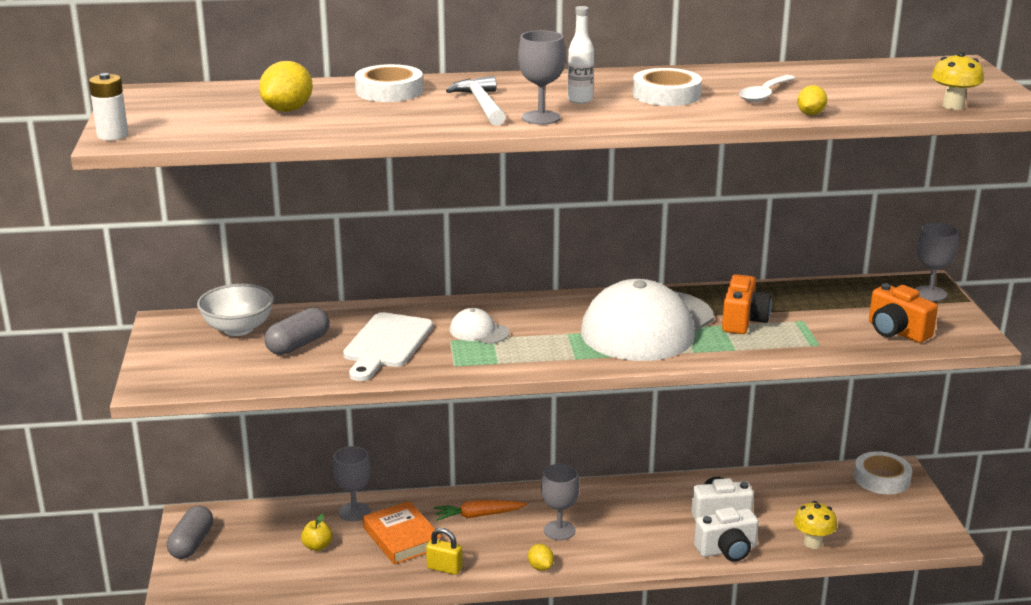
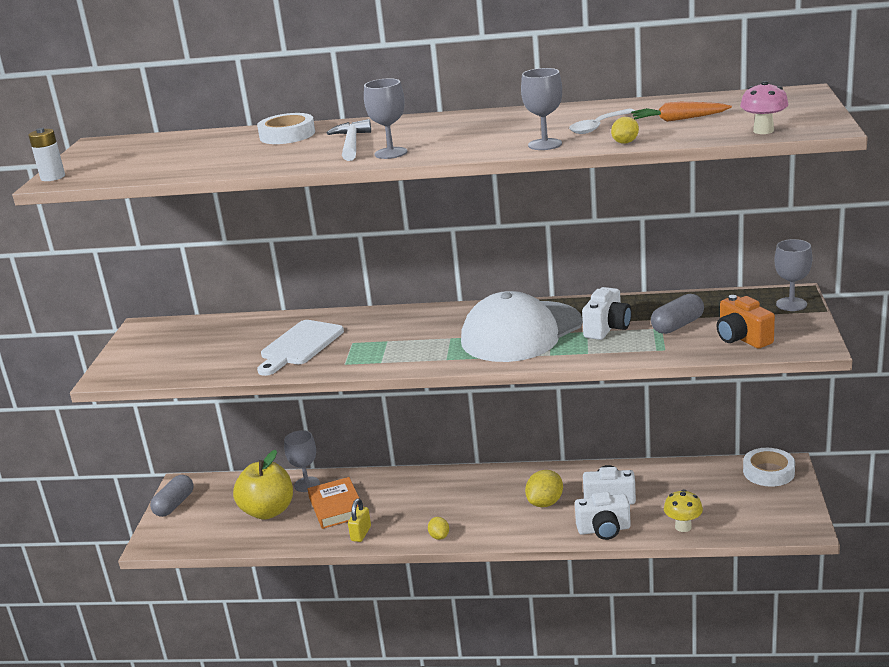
camera: 15 degrees right, 0 degrees up
(238, 329) = (193, 332): white bowl -> none
(288, 110) = (197, 153): yellow lemon -> yellow lemon (545, 503)
(298, 344) = (231, 345): grey capsule -> grey capsule (677, 325)
(317, 546) = (268, 511): yellow apple -> yellow apple, size x2.30
(444, 568) = (361, 533): yellow padlock -> yellow padlock turned 75 degrees clockwise
(478, 515) = (404, 491): orange carrot -> orange carrot (678, 119)
(479, 331) = (378, 336): white cap -> none
(559, 530) = (466, 506): grey goblet -> grey goblet (545, 144)
(580, 100) = (435, 137): white bottle -> none
(666, 95) = (512, 130): white tape -> none
(743, 321) = (607, 328): orange camera -> white camera
(953, 106) = (763, 131): yellow mushroom -> pink mushroom

